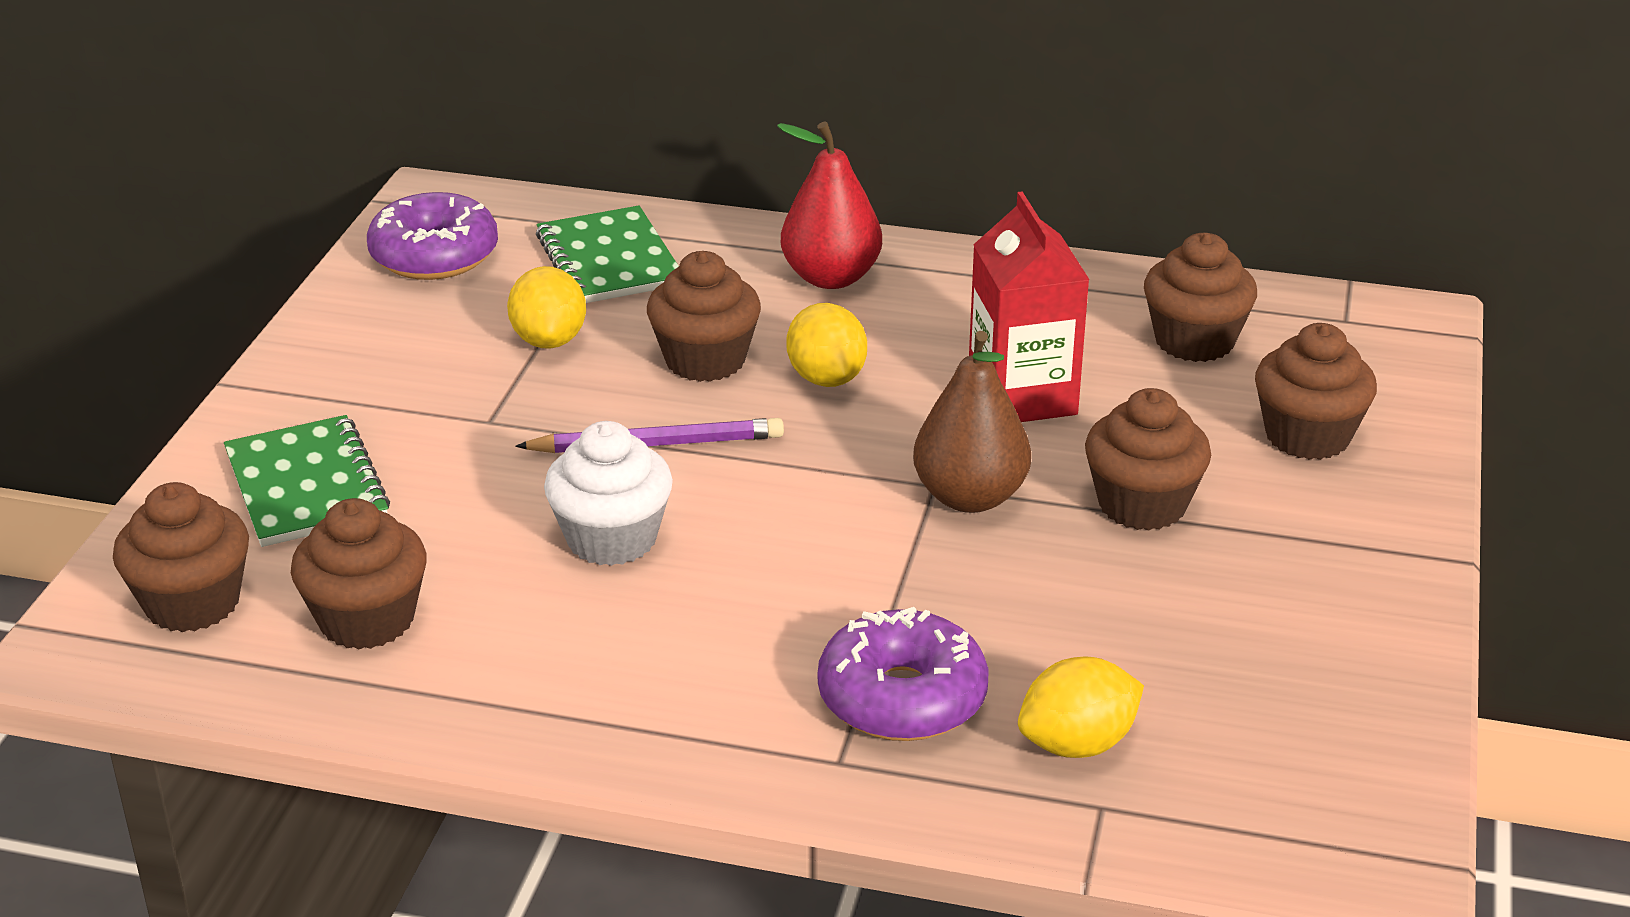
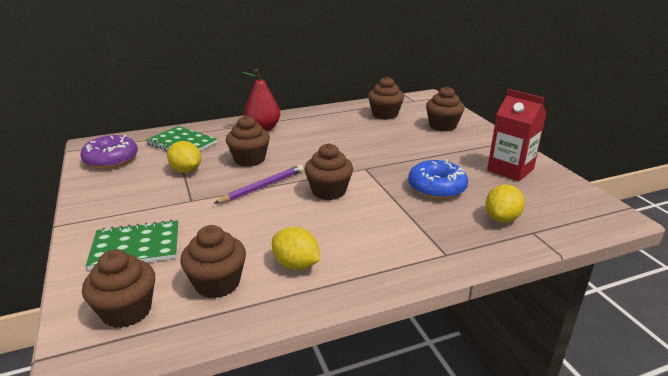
camera: 35 degrees left, 5 degrees down
(306, 486) = (136, 247): green notebook -> green notebook turned 45 degrees counterclockwise
(612, 539) = (282, 219): white cupcake -> none
(826, 378) = (295, 152): yellow lemon -> yellow lemon (296, 265)
(902, 698) = (437, 227): purple donut -> none
(970, 497) = (379, 167): brown pear -> none
(1022, 396) = (358, 139): red carton -> red carton (510, 170)
(1033, 605) = (436, 188): none -> blue donut
(1142, 504) = (427, 154): brown cupcake -> brown cupcake (328, 191)

